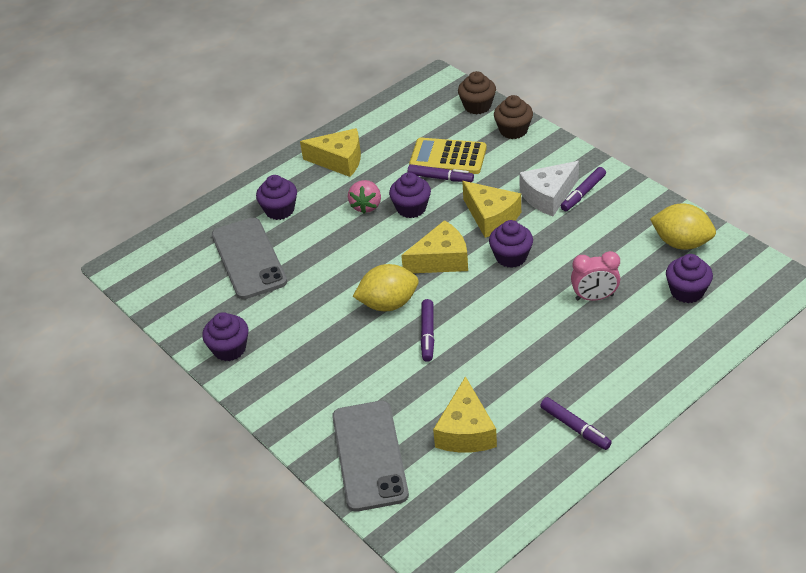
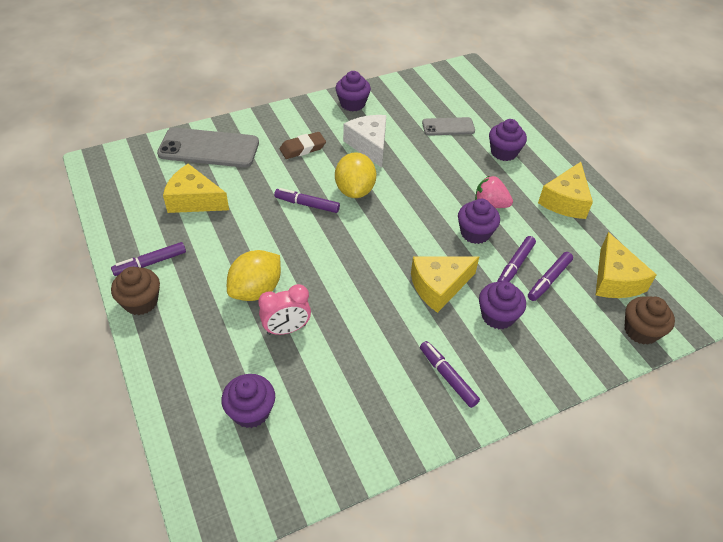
camera: 100 degrees right, 5 degrees up
(249, 258) = (448, 127): grey phone -> grey phone, size x0.56
(334, 367) = (302, 148): none -> brown eraser
(441, 260) = (393, 235): yellow cheese -> yellow cheese (615, 279)
(448, 157) = (549, 280): yellow calculator -> purple marker
(511, 257) = (374, 284): purple cupcake -> purple cupcake (497, 316)
(513, 130) = (584, 350): brown cupcake -> brown cupcake (141, 302)
(548, 196) = (454, 344): white cheese -> white cheese (369, 145)
(594, 297) = (286, 329): pink clock -> pink clock turned 120 degrees counterclockwise
(681, 243) = (325, 440): yellow lemon -> yellow lemon (256, 290)

